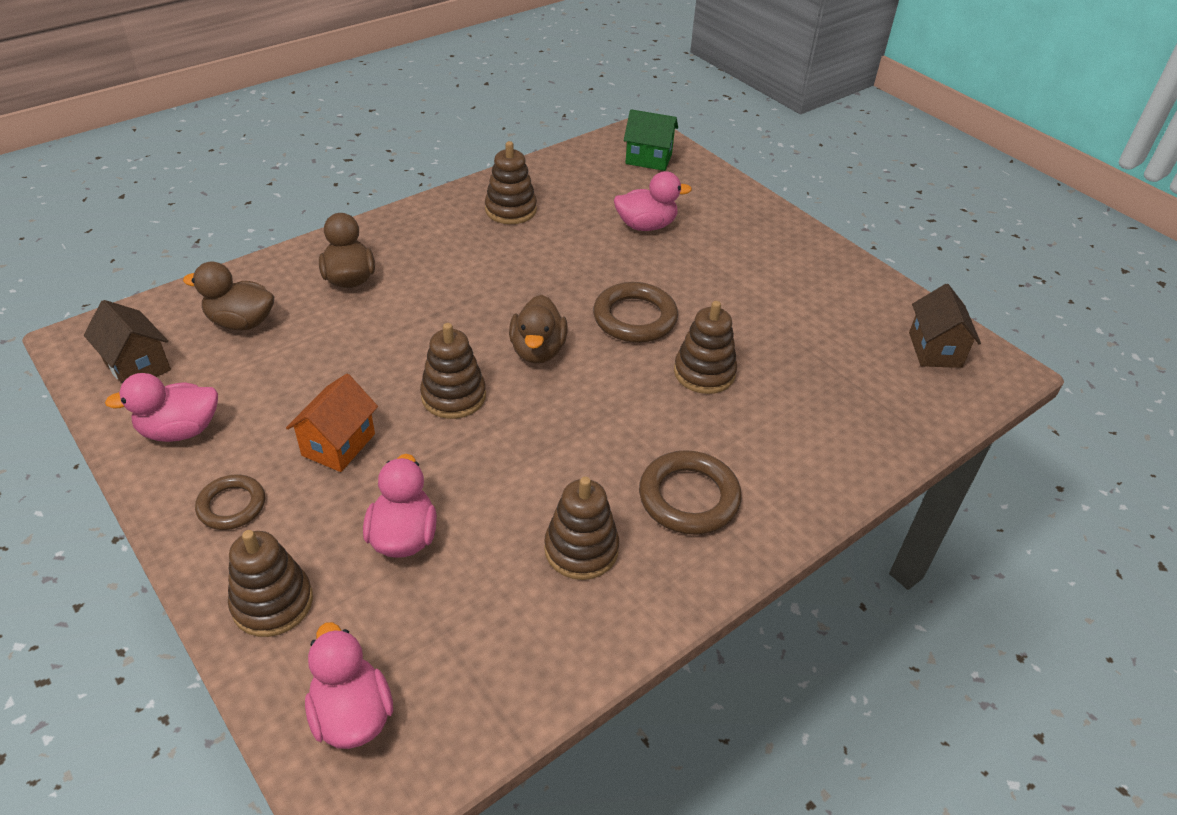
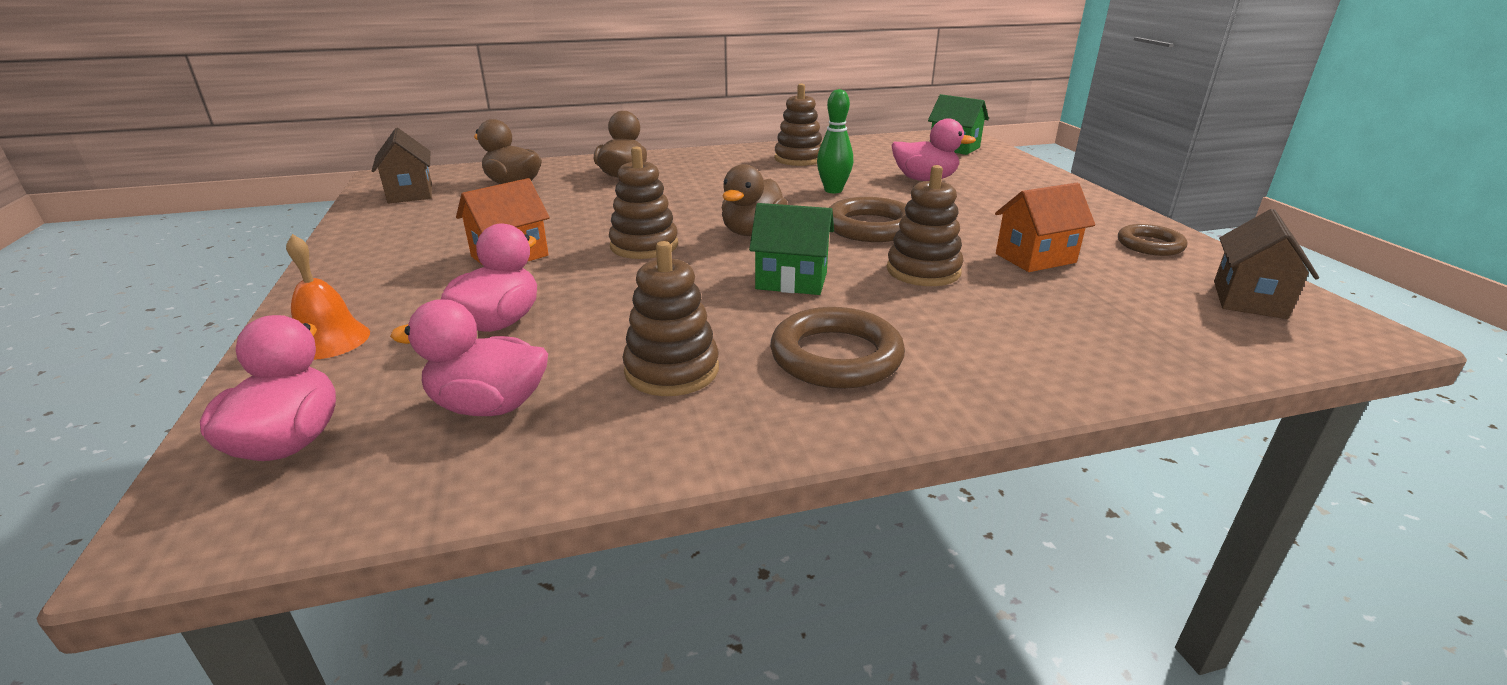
camera: 25 degrees right, 15 degrees down
(180, 430) = (396, 228): pink duck -> pink duck (489, 406)
(231, 505) = (378, 274): brown ring -> brown ring (1150, 245)
(272, 603) = (329, 340): brown stacking toy -> orange bell
(573, 263) = (833, 190): none -> green bowling pin
(609, 414) = (791, 281): none -> green house
(780, 333) = (1035, 258): none -> orange house

